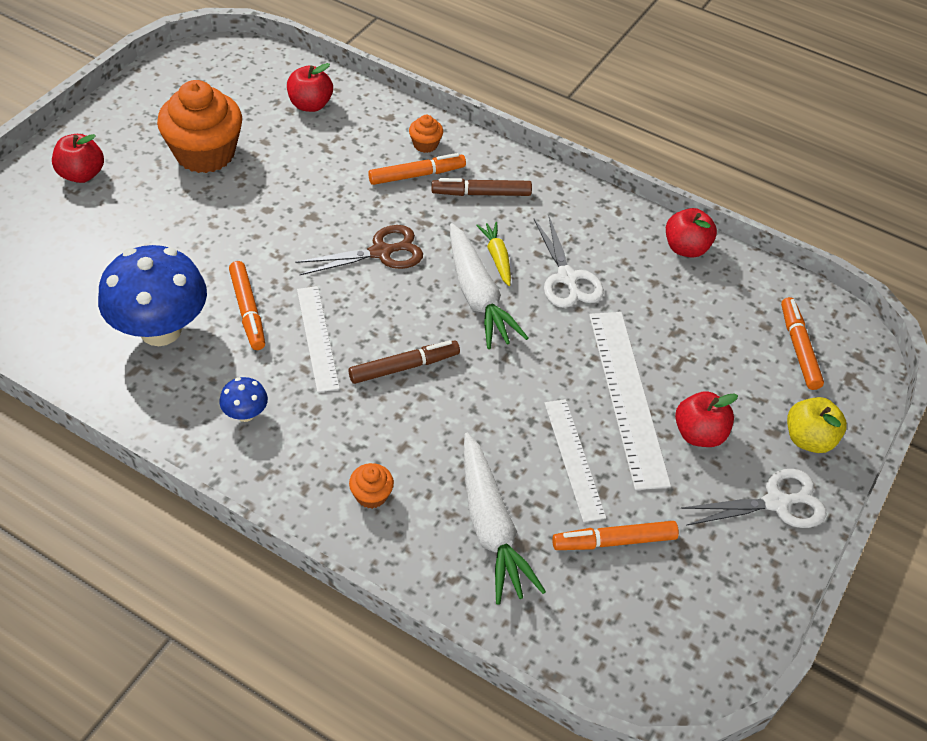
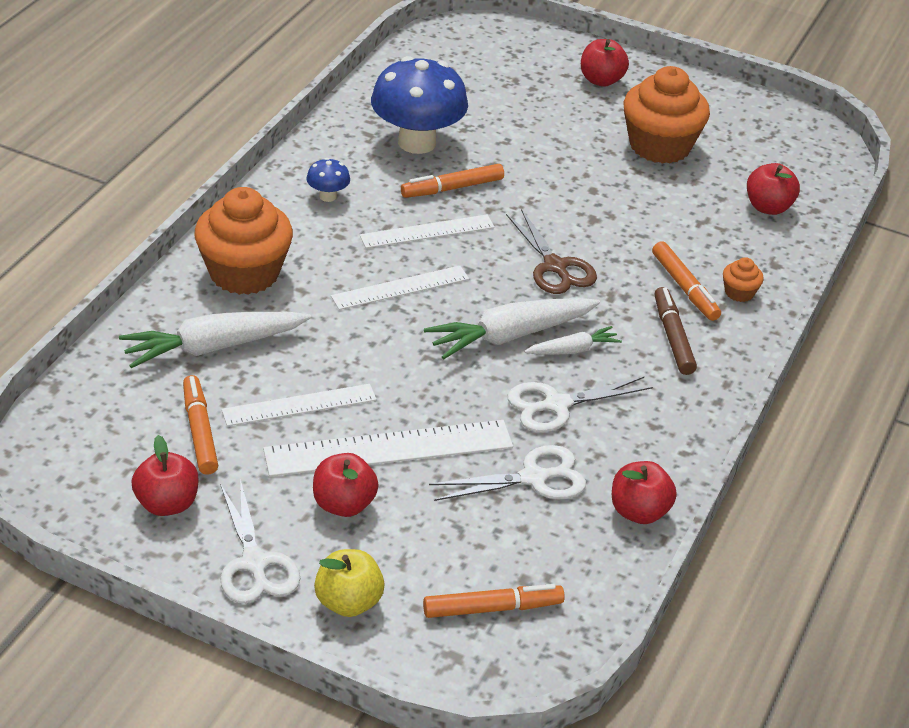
camera: 85 degrees right, 10 degrees down
(371, 495) = (244, 273): orange cupcake -> orange cupcake, size x2.33
(404, 367) = (400, 287): brown marker -> white ruler
(497, 257) = (573, 350): yellow carrot -> white carrot
(655, 304) = (534, 478): none -> white scissors
(713, 570) = (167, 504): none -> red apple

